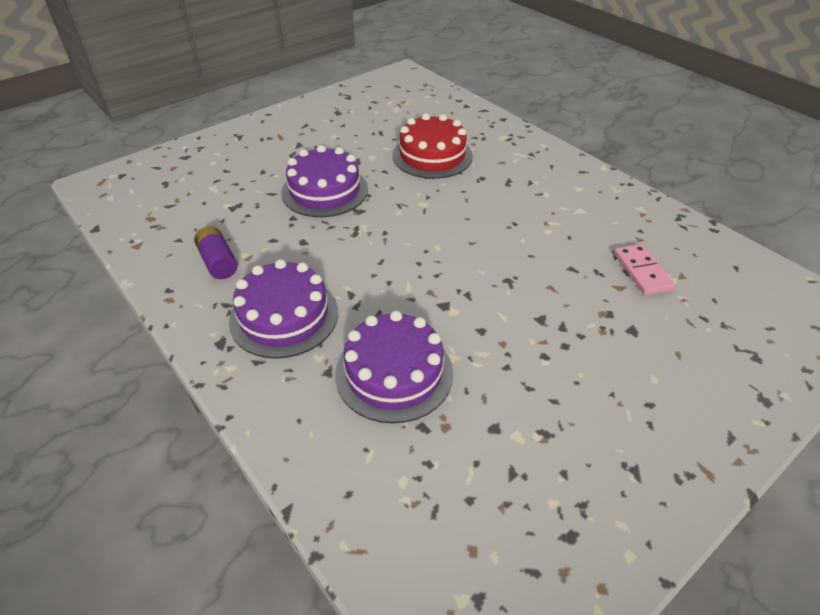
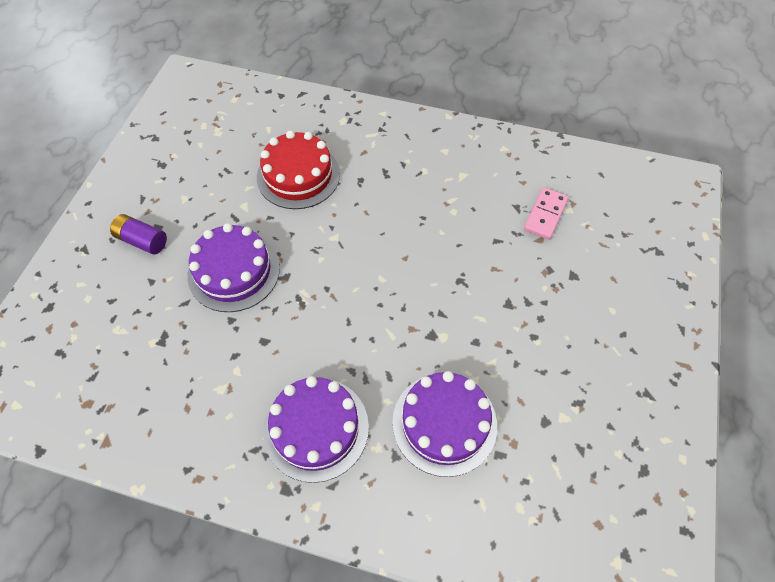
camera: 35 degrees left, 15 degrees up
(218, 262) = (206, 411): purple battery -> purple battery (142, 241)
(642, 271) = (545, 215): pink domino -> pink domino turned 75 degrees clockwise

